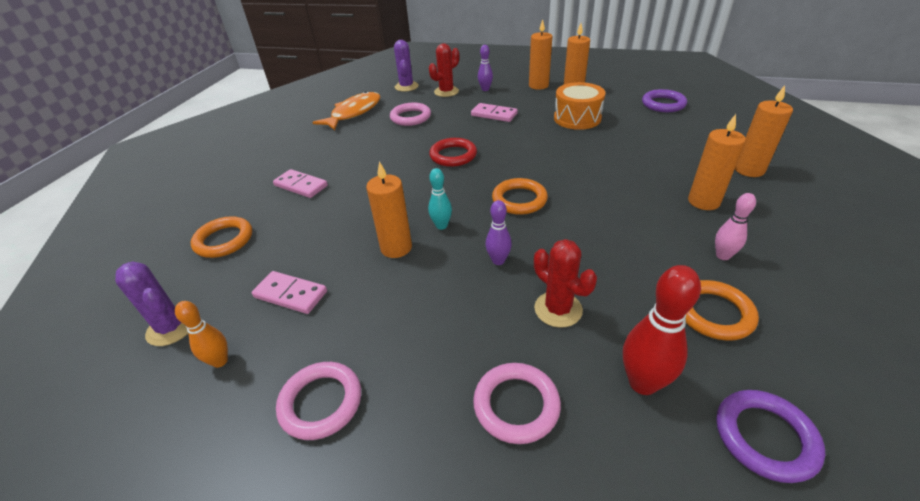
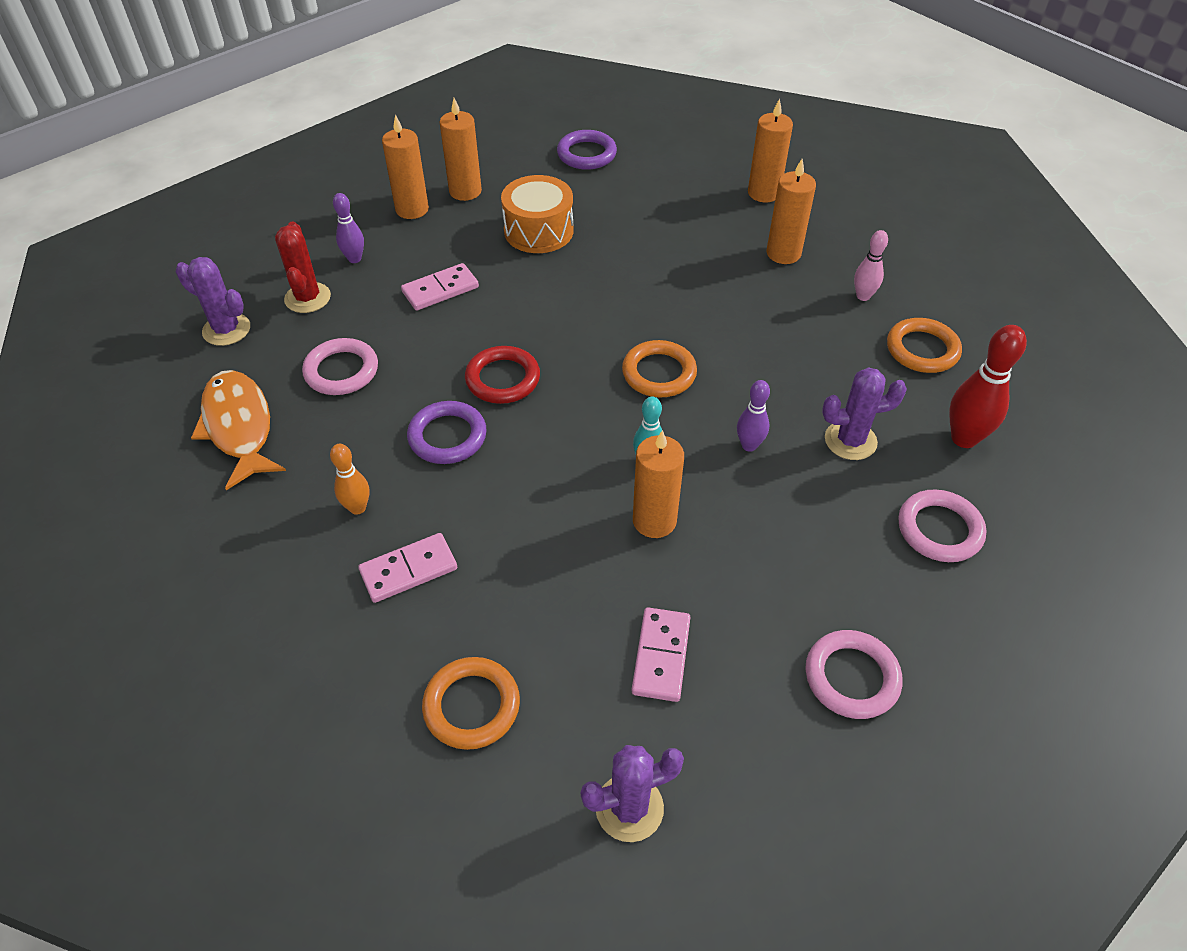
camera: 60 degrees left, 10 degrees up
(220, 361) = (730, 761): orange bowling pin -> orange bowling pin (357, 508)
(291, 294) = (661, 656): pink domino -> pink domino turned 45 degrees counterclockwise
(558, 309) = (850, 440): red cactus -> purple cactus
(765, 437) = (1044, 407): purple ring -> purple ring (447, 436)

